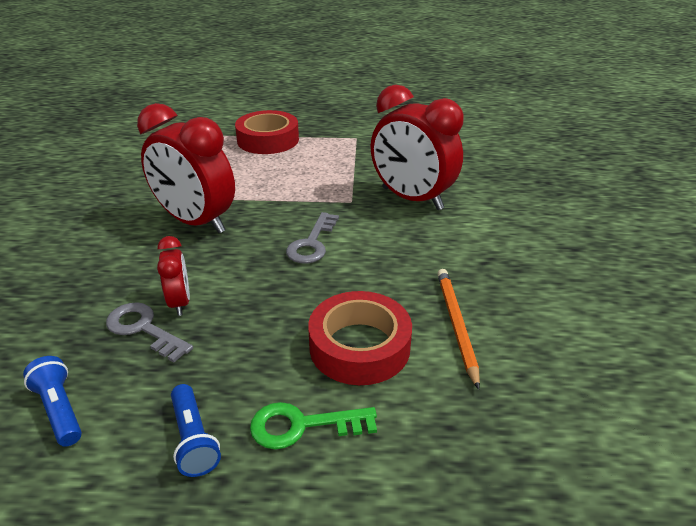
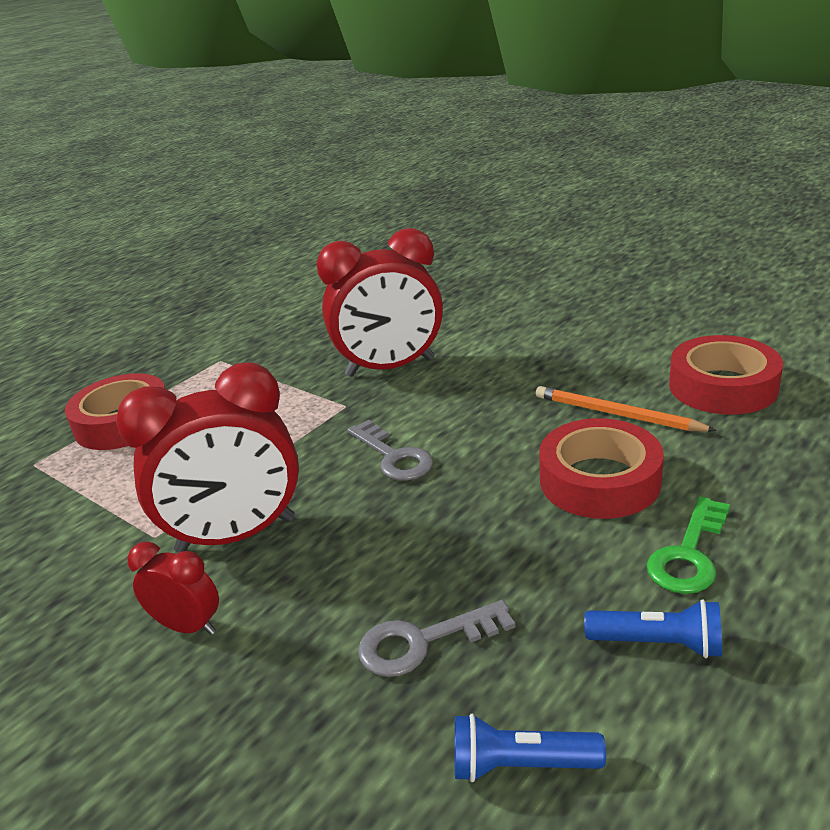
camera: 50 degrees left, 5 degrees down
(180, 302) = (399, 594): red clock -> red clock (188, 626)
(563, 375) = (722, 386): none -> red tape

